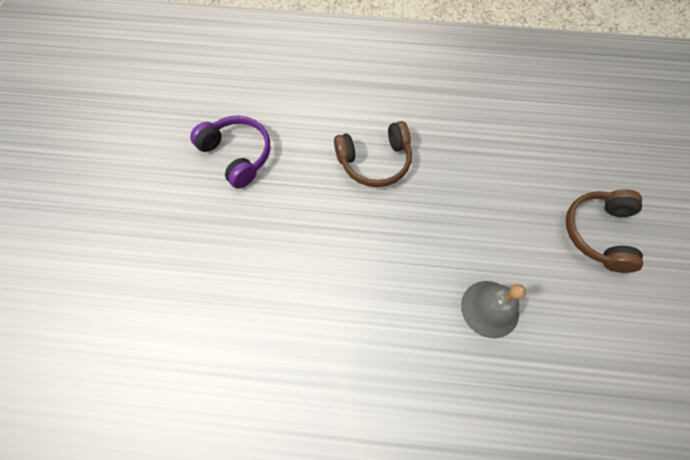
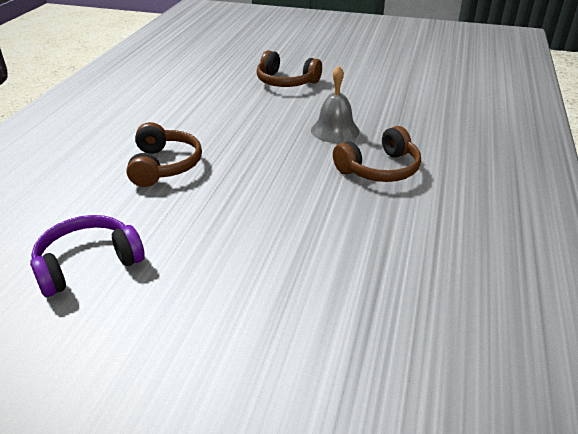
camera: 80 degrees left, 30 degrees down
(416, 368) = (380, 169): none -> brown headphones

